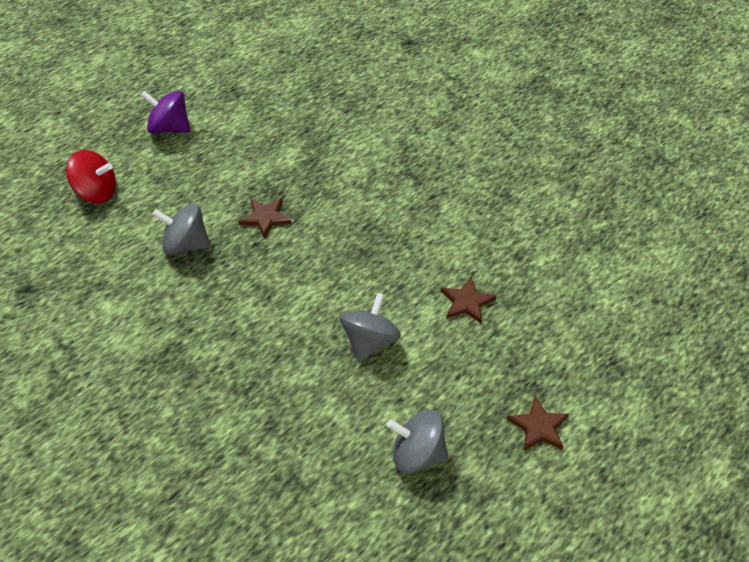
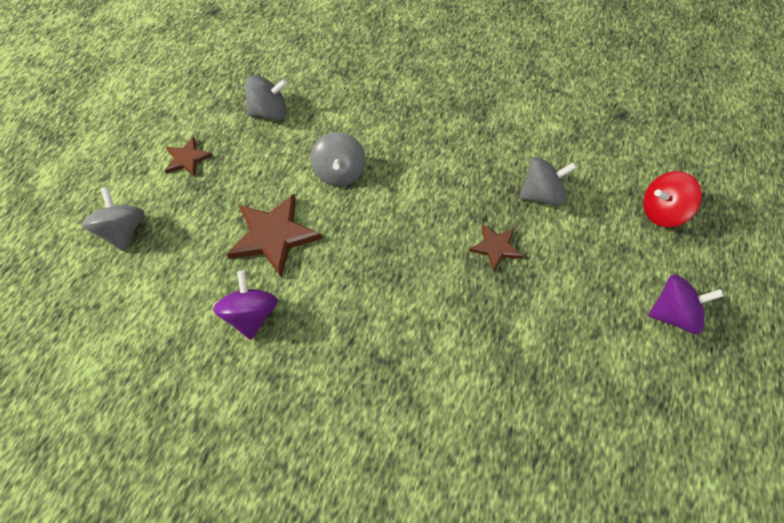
camera: 155 degrees right, 10 degrees up
(467, 302) = (273, 236): brown star -> brown star, size x1.78
(510, 243) = (251, 315): none -> purple spinning top
(624, 364) = (123, 231): none -> grey spinning top

